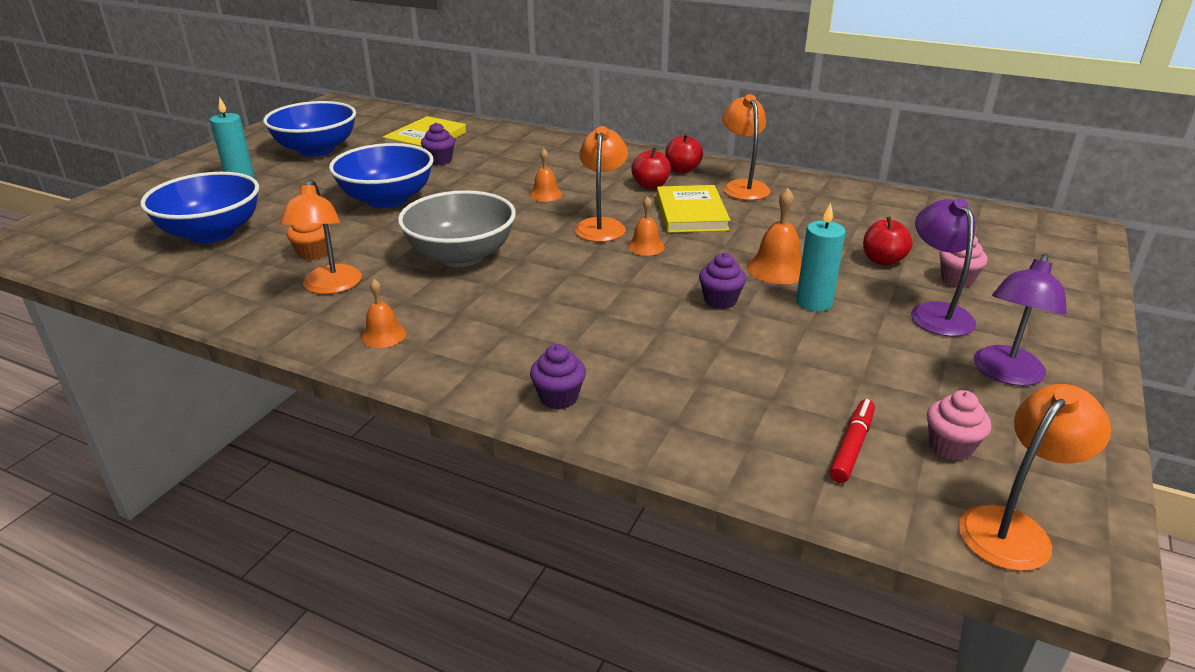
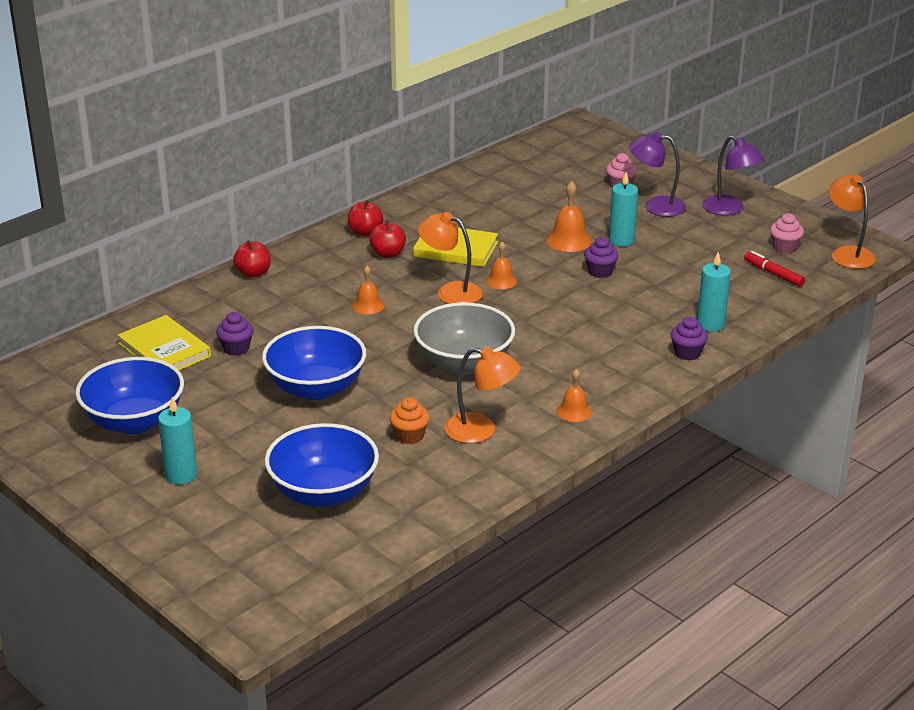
camera: 70 degrees left, 0 degrees up
(650, 406) = (710, 324): none -> turquoise candle
(743, 186) = (422, 216): orange lamp -> none
(883, 260) = (580, 200): red apple -> red apple (253, 273)

